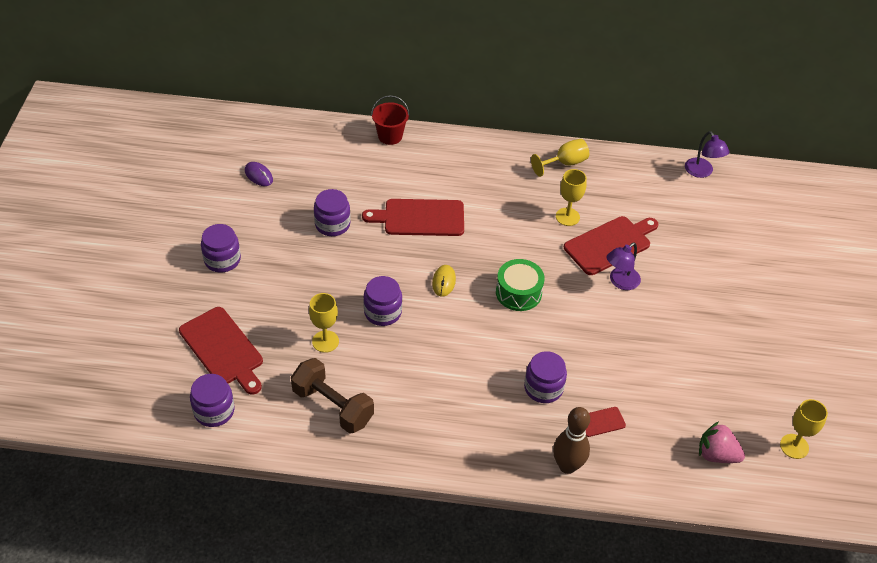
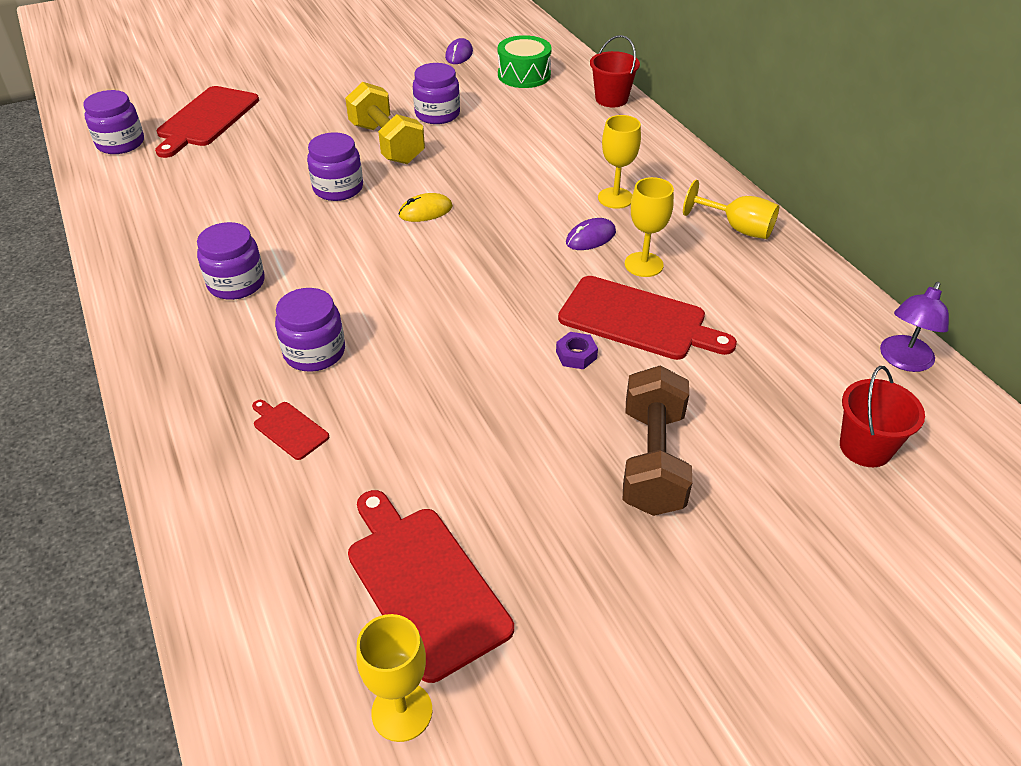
camera: 60 degrees right, 5 degrees down
(222, 260) = (325, 77): purple jar -> purple jar (236, 283)
(325, 341) = (263, 169): yellow goblet -> yellow goblet (615, 198)
(333, 406) = (172, 206): brown dumbbell -> brown dumbbell (652, 460)
(348, 265) = (387, 143): none -> yellow dumbbell
(420, 218) = (509, 160): red cutting board -> red cutting board (424, 584)
(518, 292) = (464, 272): green drum -> green drum (524, 75)
(527, 224) = (590, 237): none -> purple mouse
(567, 466) = (187, 425): brown bowling pin -> none
(620, 282) = (576, 355): purple lamp -> purple nut
(716, 454) = (310, 595): pink strawberry -> none
(744, 220) = (865, 447): none -> red bucket

